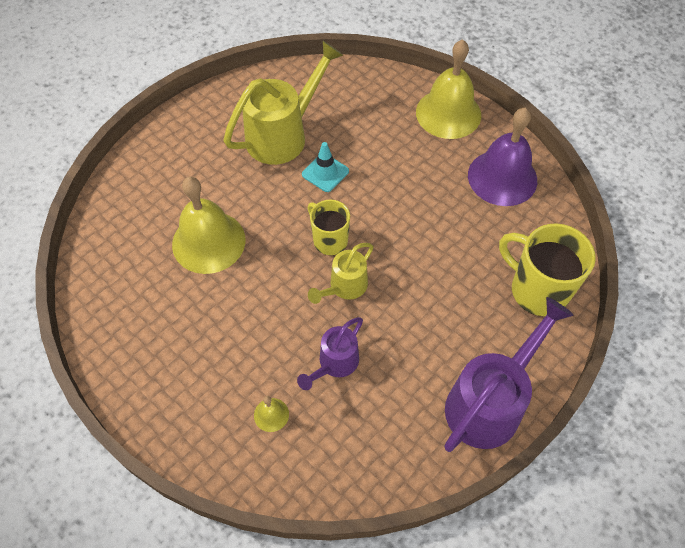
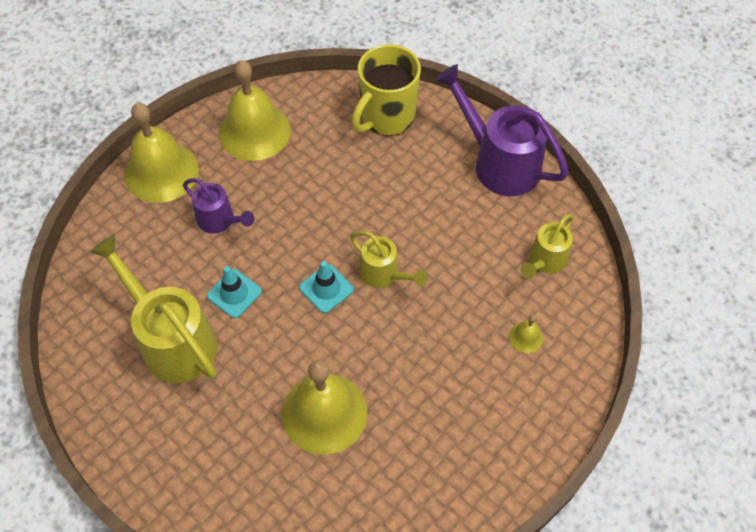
camera: 90 degrees left, 0 degrees up
(329, 240) = (326, 288): yellow mug -> turquoise traffic cone
(334, 364) = (469, 283): purple watering can -> purple watering can (220, 221)
(361, 442) = (545, 261): none -> yellow watering can
(502, 177) = (254, 131): purple bell -> yellow bell

